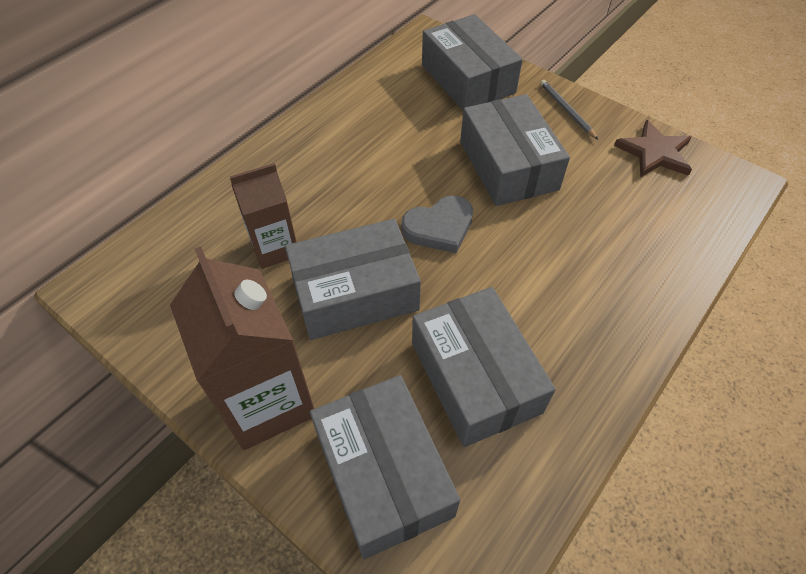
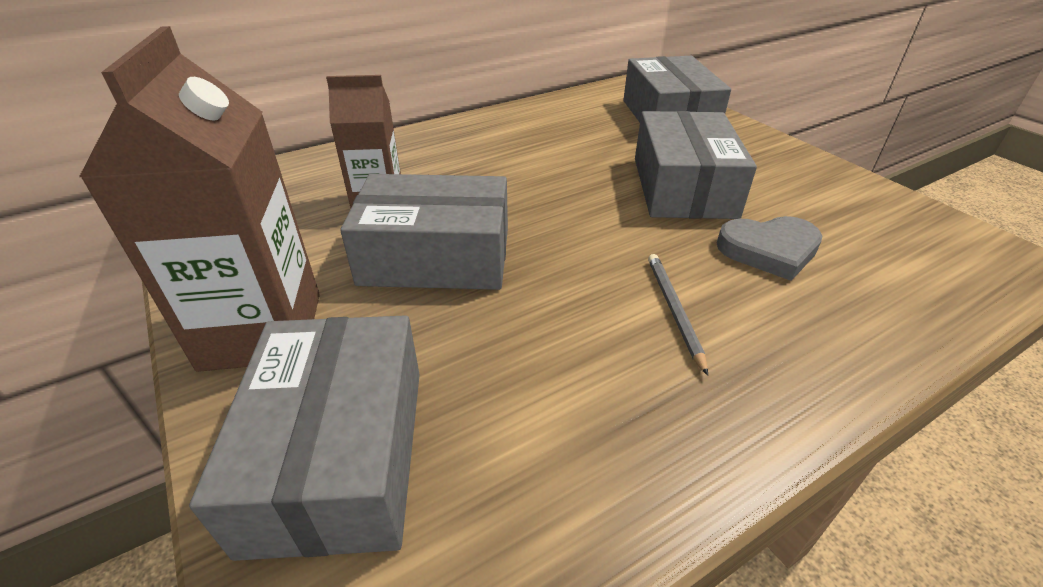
camera: 20 degrees right, 15 degrees down
(439, 227) = (571, 222): grey heart -> grey heart (769, 250)
(475, 377) = (533, 378): grey box -> none
(566, 110) = (777, 156): grey pencil -> grey pencil (674, 310)
(654, 153) = (886, 210): brown star -> none

